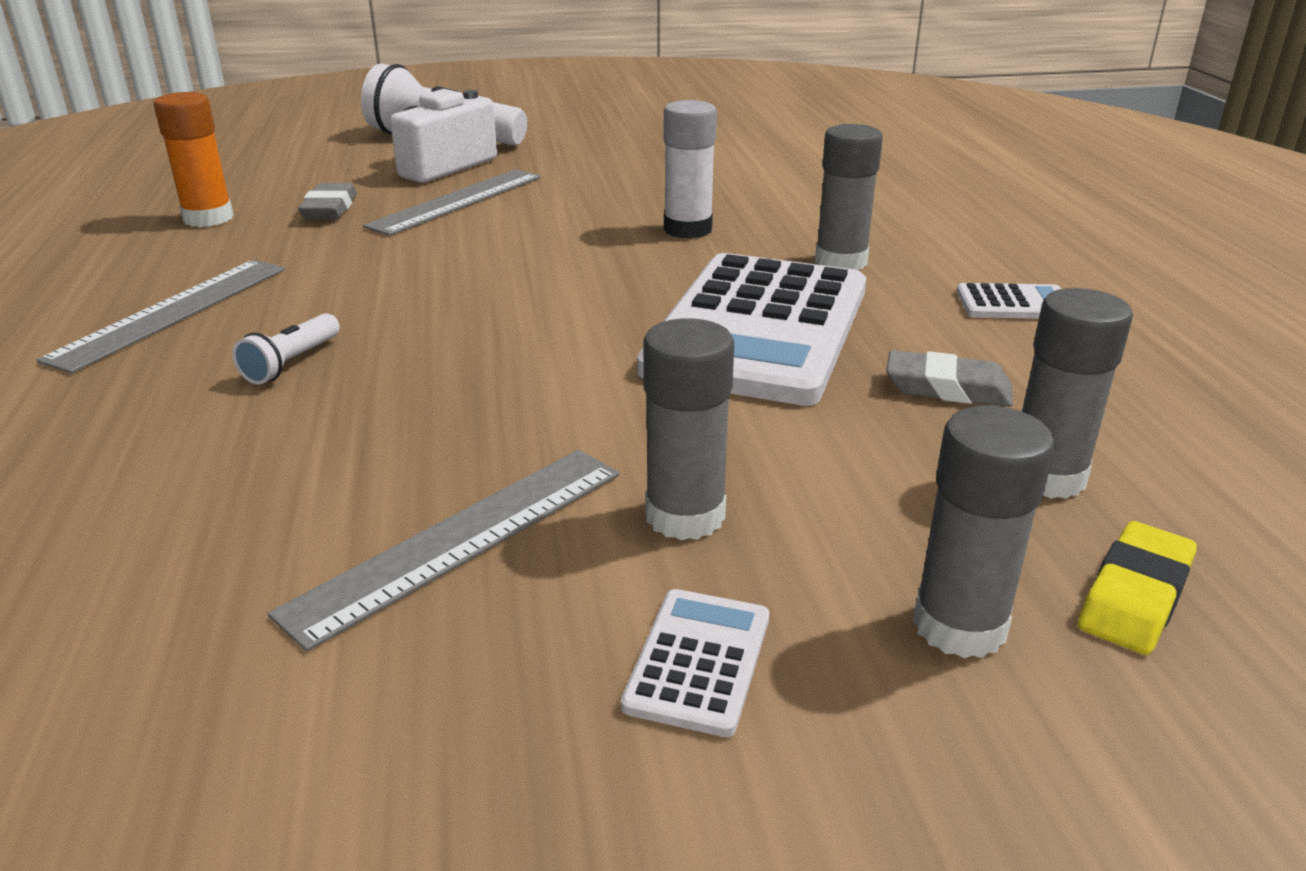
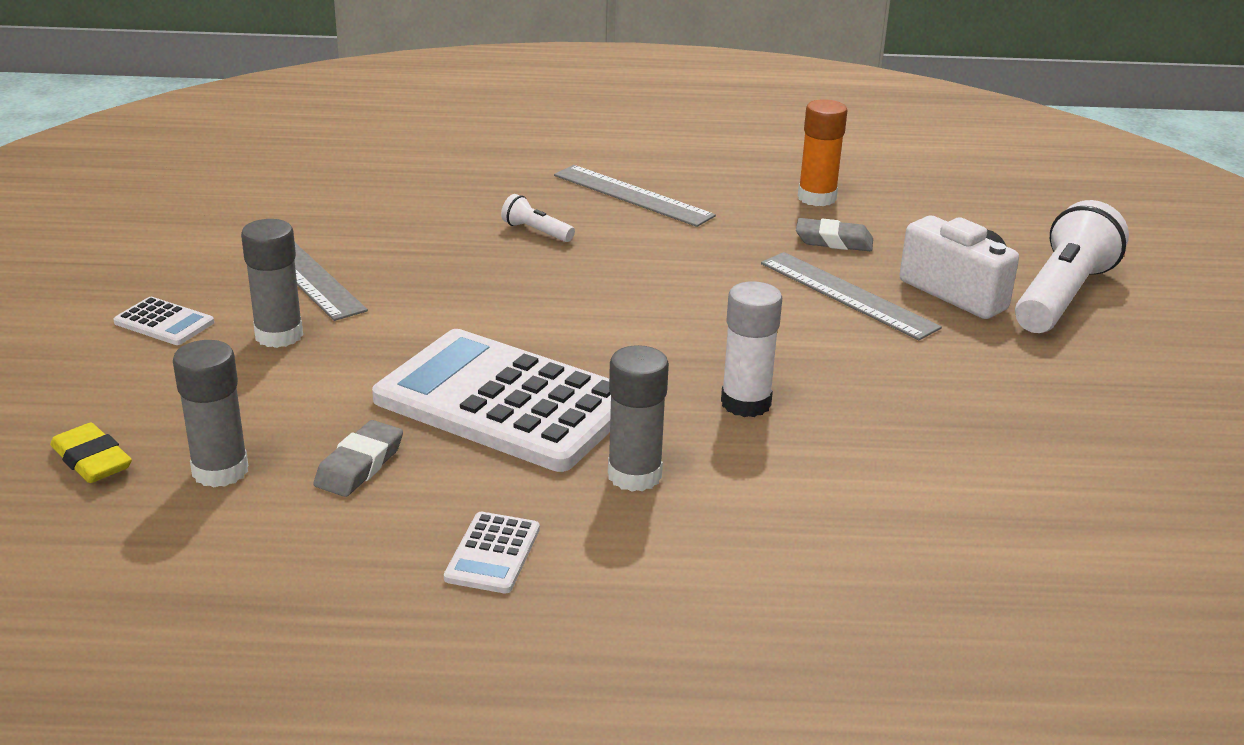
camera: 100 degrees right, 0 degrees up
(959, 626) = (123, 396): grey glue stick -> none

